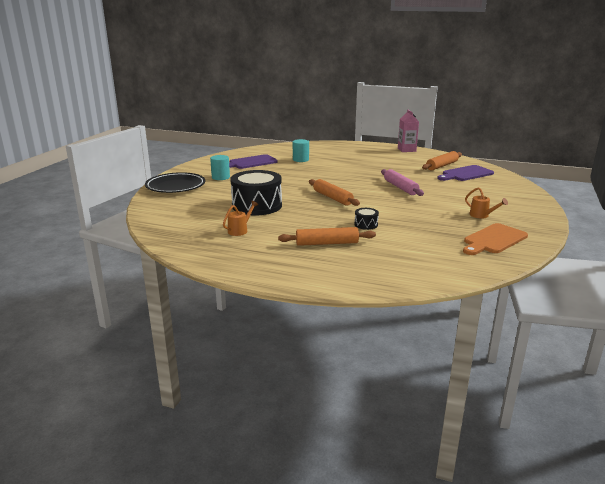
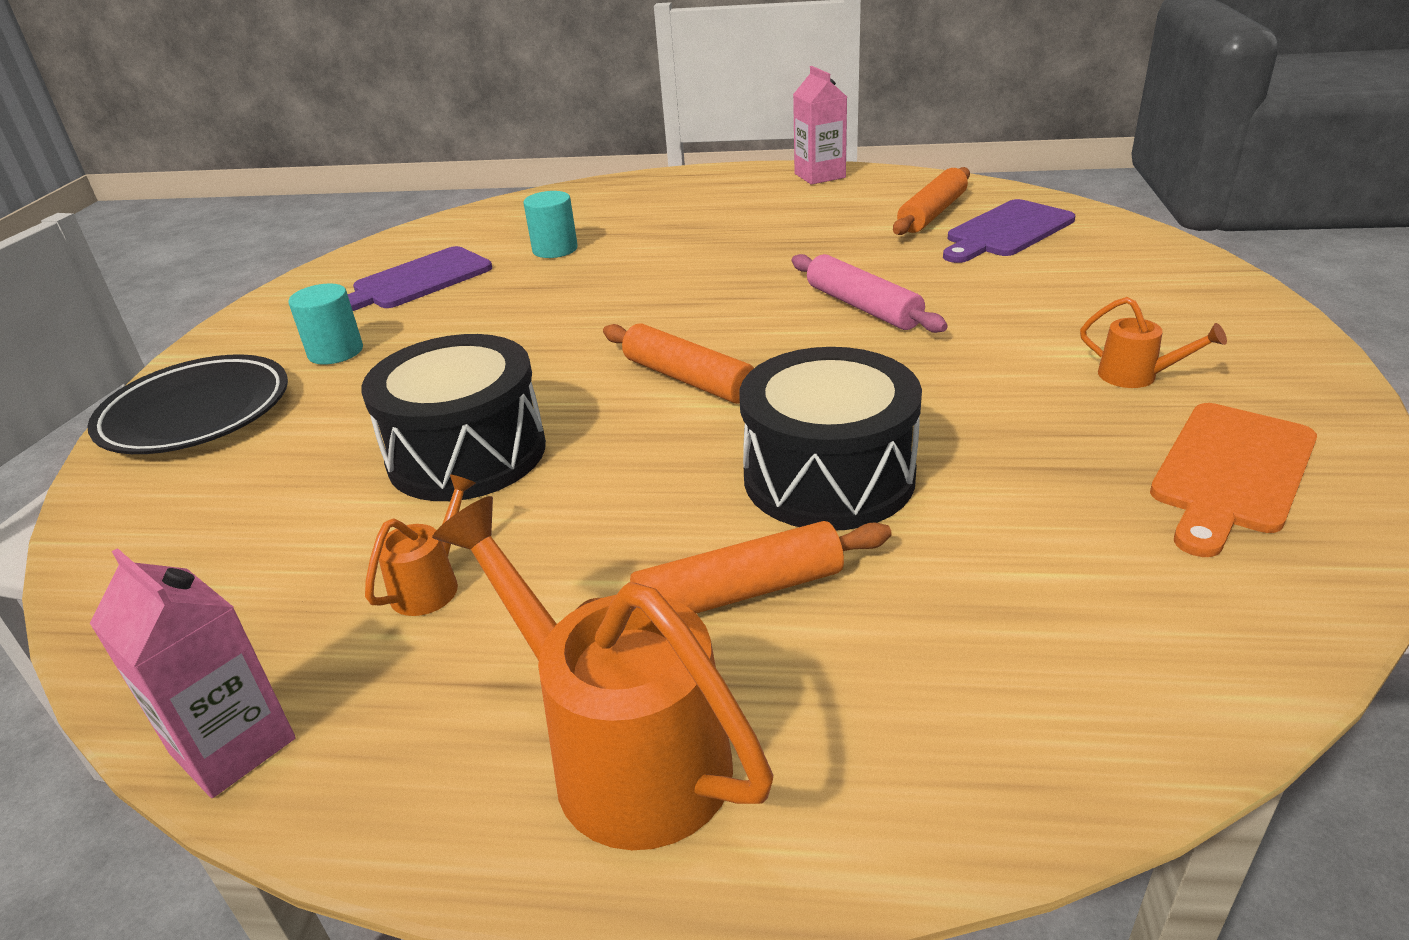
camera: 10 degrees left, 10 degrees up
(182, 251) = (233, 746): none -> pink carton
(283, 266) = (623, 753): none -> orange watering can
(366, 224) = (828, 477): black drum -> black drum, size x2.31

